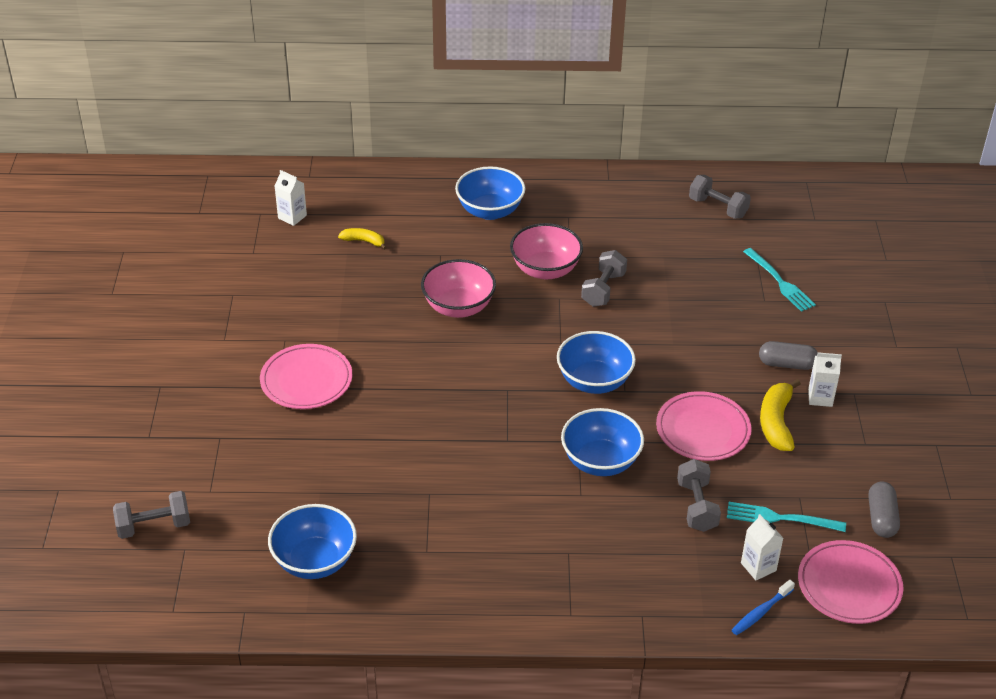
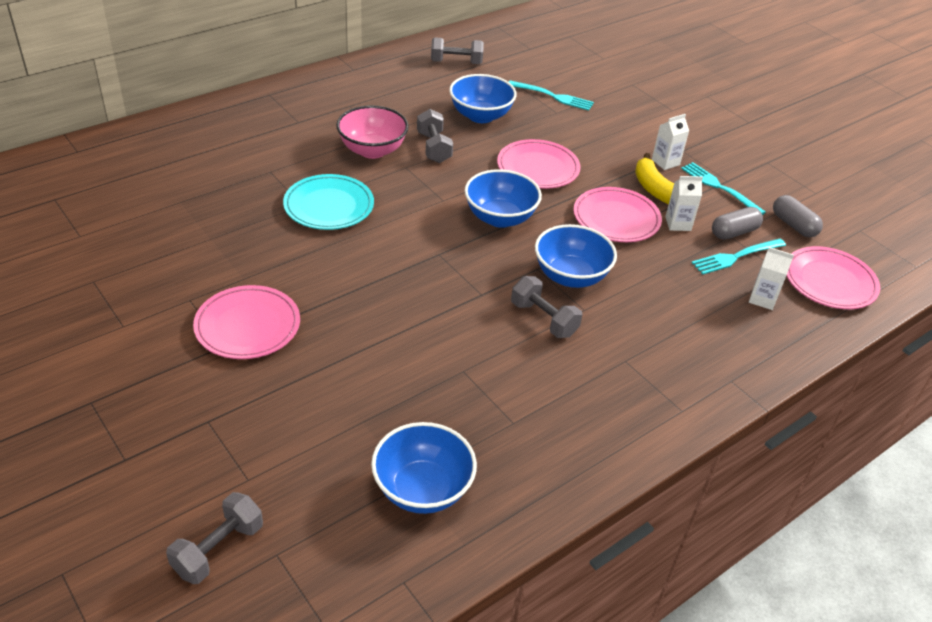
camera: 40 degrees left, 0 degrees up
(292, 217) = (92, 190): white carton -> white carton (678, 224)
(364, 241) = (186, 186): yellow banana -> none
(458, 307) = (329, 206): pink bowl -> turquoise plate
(490, 211) = (279, 123): blue bowl -> blue bowl (480, 116)
(681, 349) = (538, 168): none -> pink plate
(697, 506) = (674, 276): grey dumbbell -> grey dumbbell (544, 319)
(760, 612) = (801, 332): blue toothbrush -> none
(787, 364) = (619, 149): grey capsule -> grey capsule (734, 232)
(847, 447) = (719, 187): none -> turquoise fork

